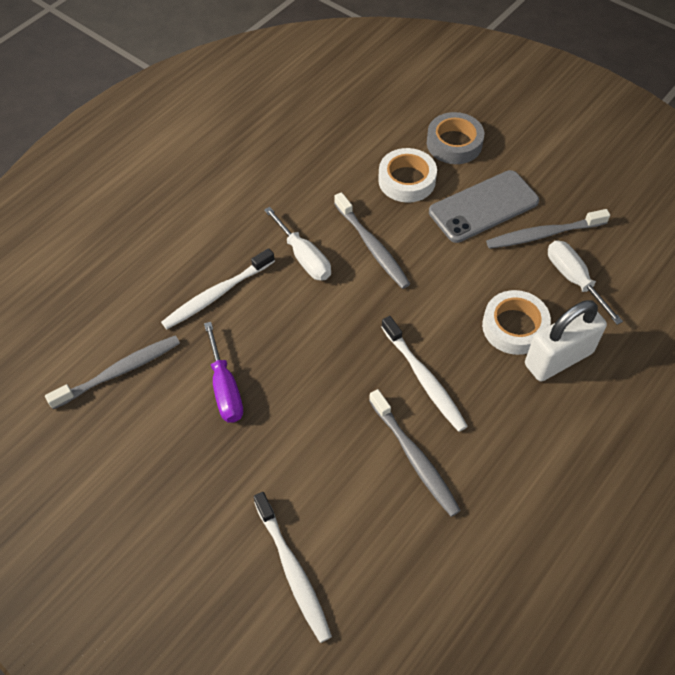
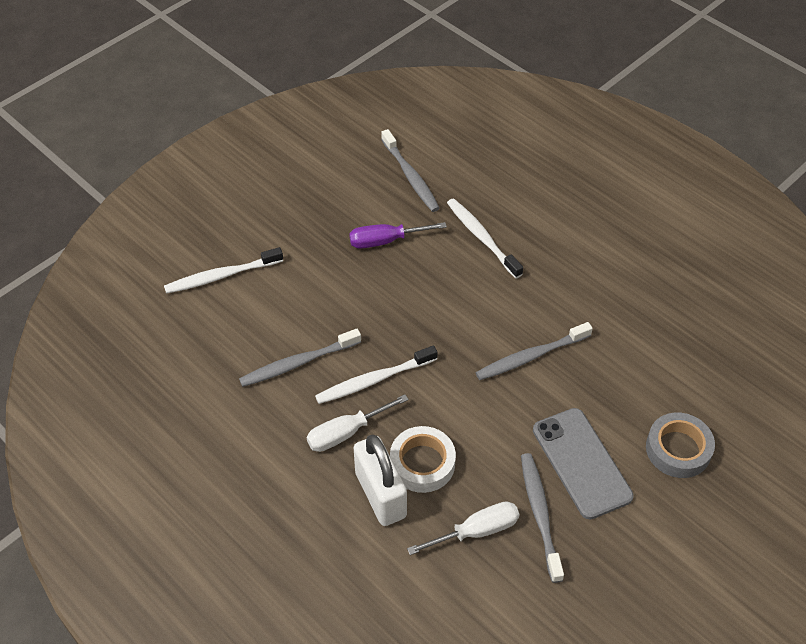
camera: 95 degrees right, 5 degrees down
(304, 257) = (520, 301): white screwdriver -> white screwdriver (346, 432)
(407, 180) = (620, 396): white tape -> none

